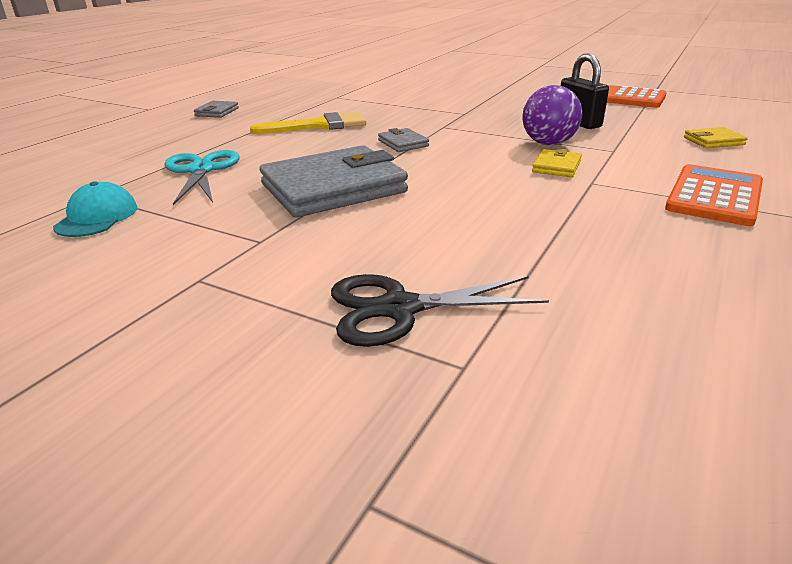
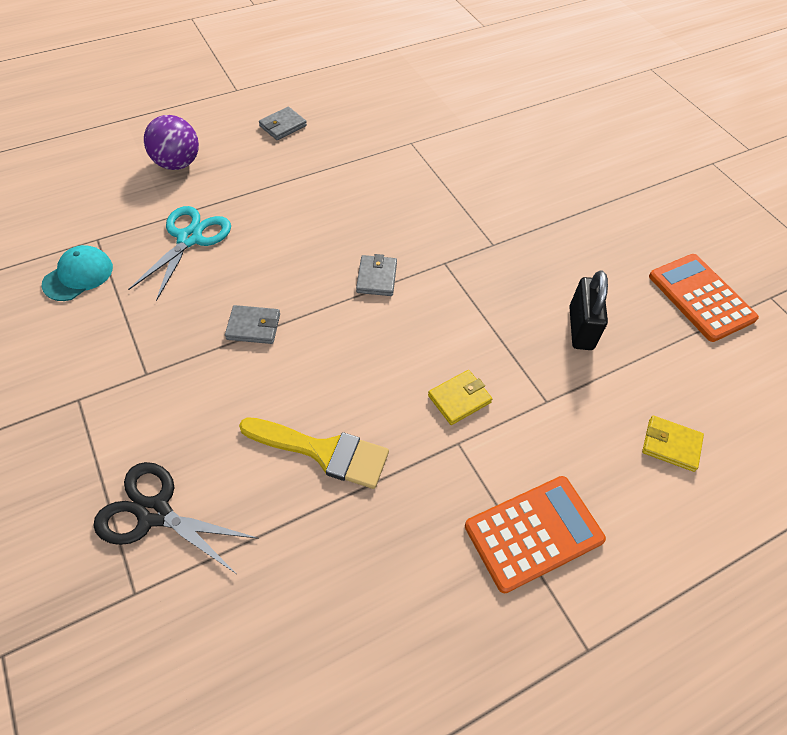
camera: 30 degrees right, 25 degrees up
(318, 126) = (340, 201): yellow brush -> yellow brush (323, 452)
(333, 188) = (253, 327): grey wallet -> grey wallet, size x0.44
(548, 143) = (501, 353): purple ball -> purple ball (178, 163)

